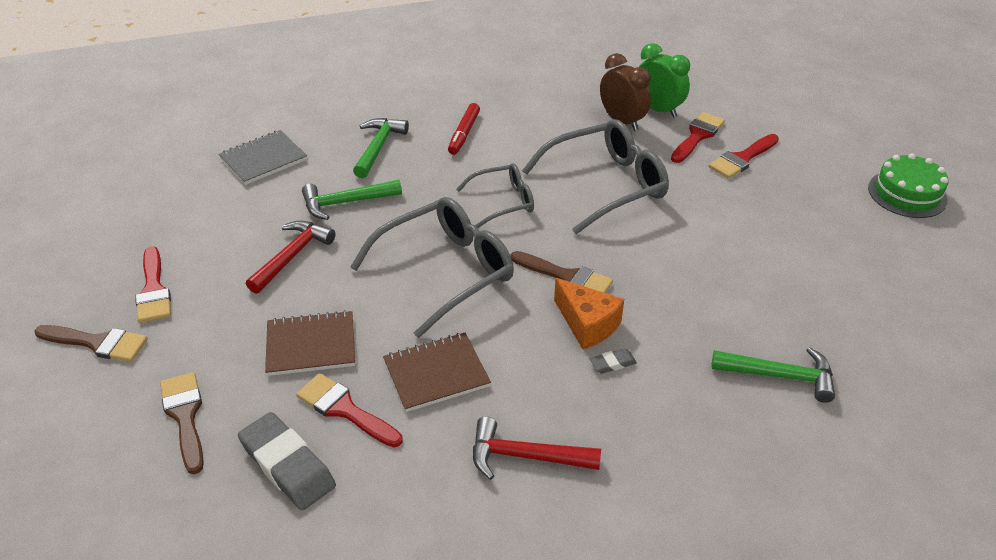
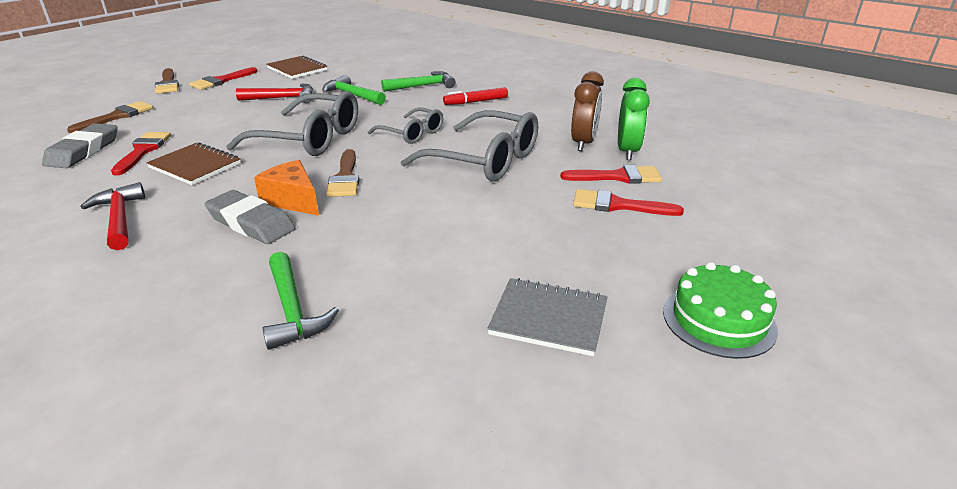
camera: 55 degrees right, 10 degrees down
(263, 159) = (369, 67): grey notebook -> grey notebook (548, 318)
(311, 345) = (200, 126): brown notebook -> brown notebook (297, 69)
(587, 324) = (293, 200): orange cheese -> orange cheese turned 120 degrees clockwise
(612, 363) = (251, 223): grey eraser -> grey eraser, size x2.17

